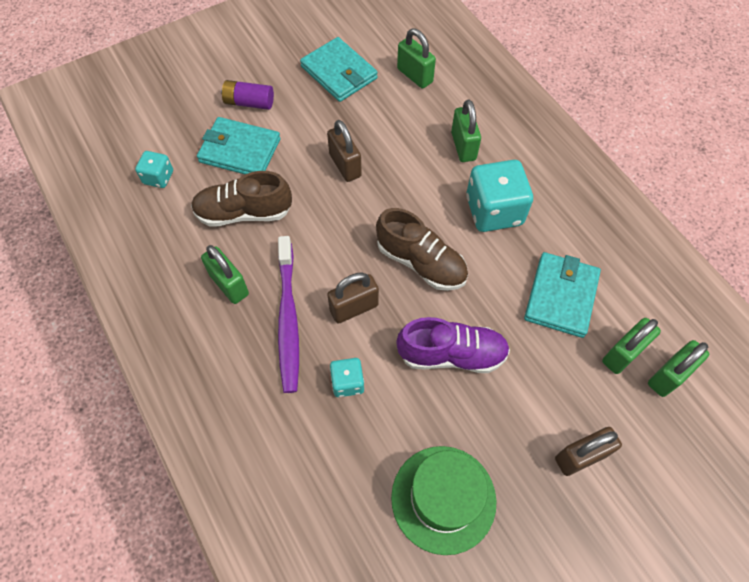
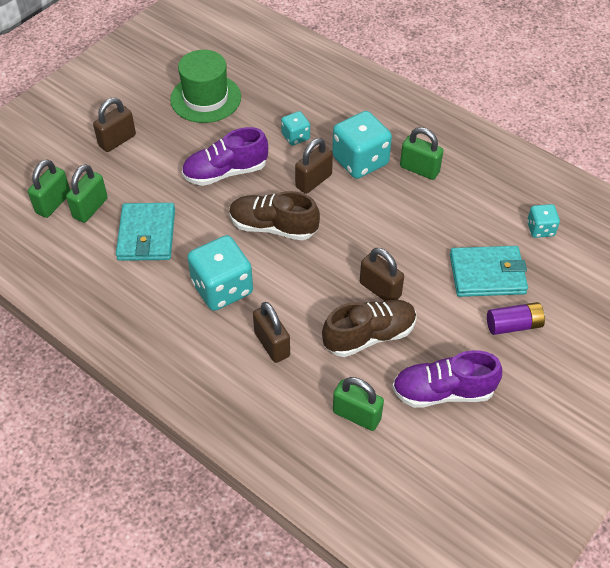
camera: 160 degrees right, 10 degrees down
(244, 213) = (445, 222): brown shoe -> brown shoe (369, 336)
(288, 318) = (360, 161): purple toothbrush -> turquoise dice
(339, 72) = (443, 392): turquoise wallet -> purple shoe
(463, 146) = (272, 344): green padlock -> brown padlock

